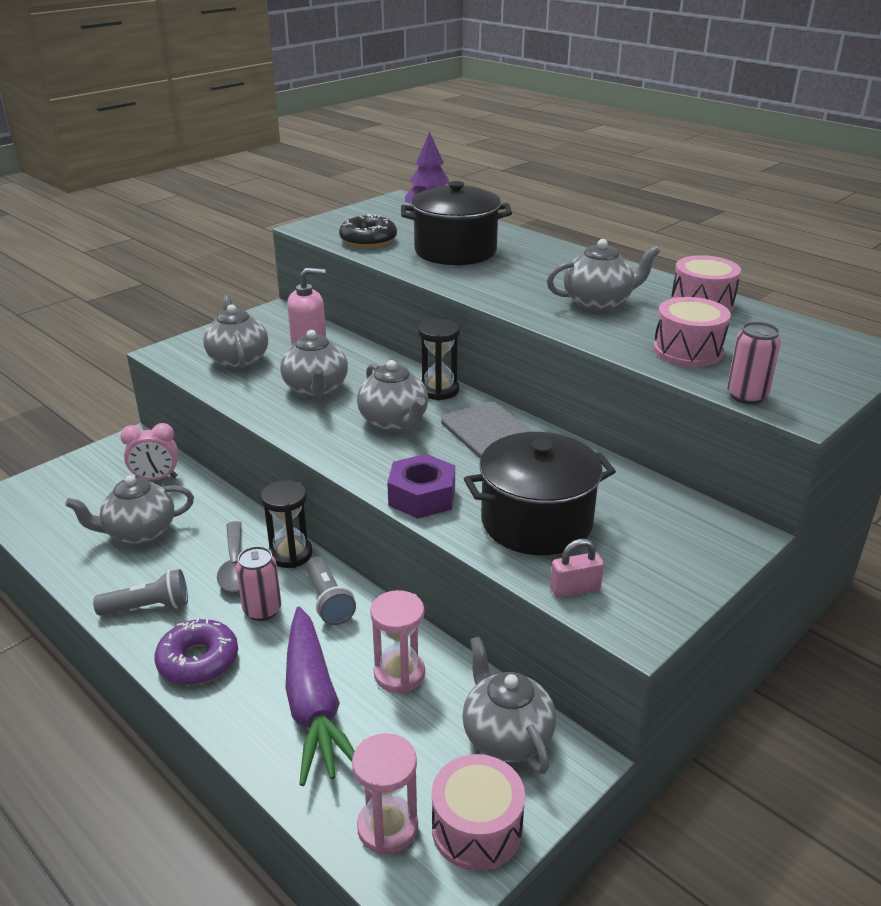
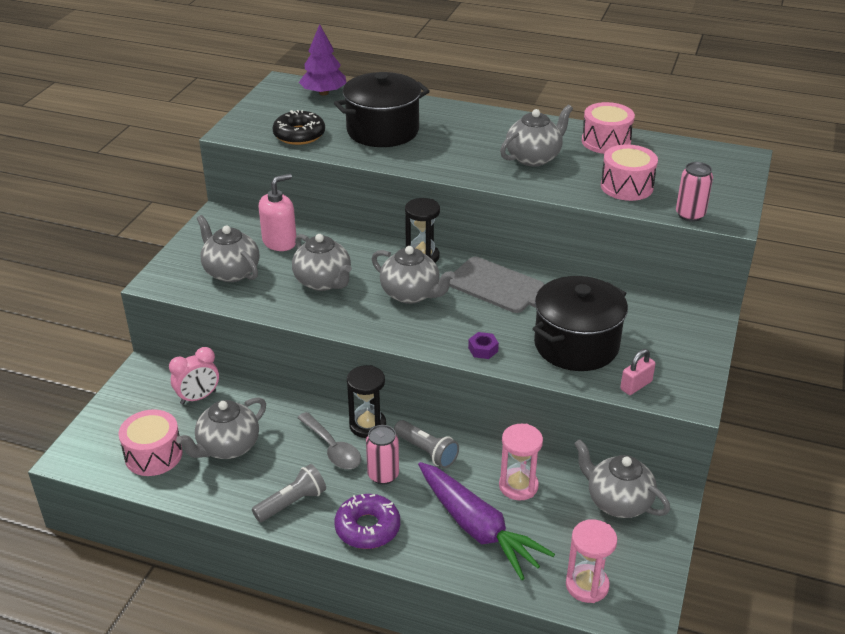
camera: 25 degrees left, 5 degrees up
(422, 496) = (483, 349): purple nut -> purple nut, size x0.52
(477, 829) = (640, 564): pink drum -> pink drum (153, 455)

